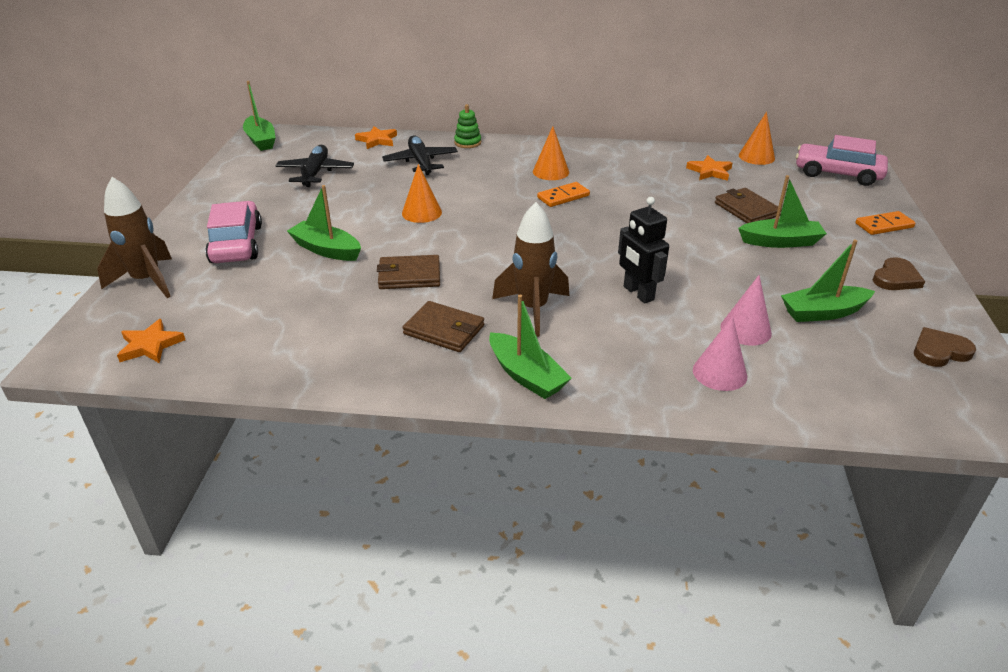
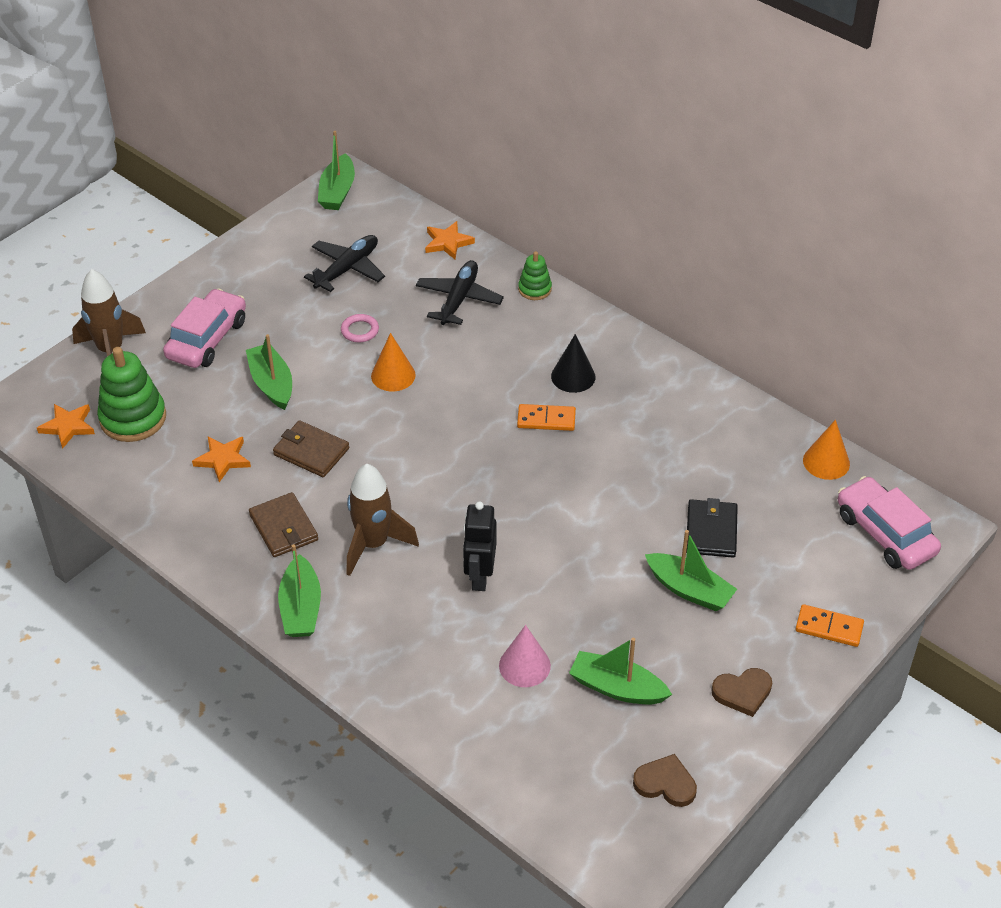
camera: 35 degrees right, 10 degrees up
(216, 315) = (133, 418): none -> green stacking toy
(365, 199) = (360, 330): none -> pink ring
(551, 172) = (573, 376): orange cone -> black cone
(710, 171) = (742, 458): orange star -> orange star (223, 459)
(719, 373) = (450, 692): pink cone -> none
(746, 209) = (711, 531): brown wallet -> black wallet

